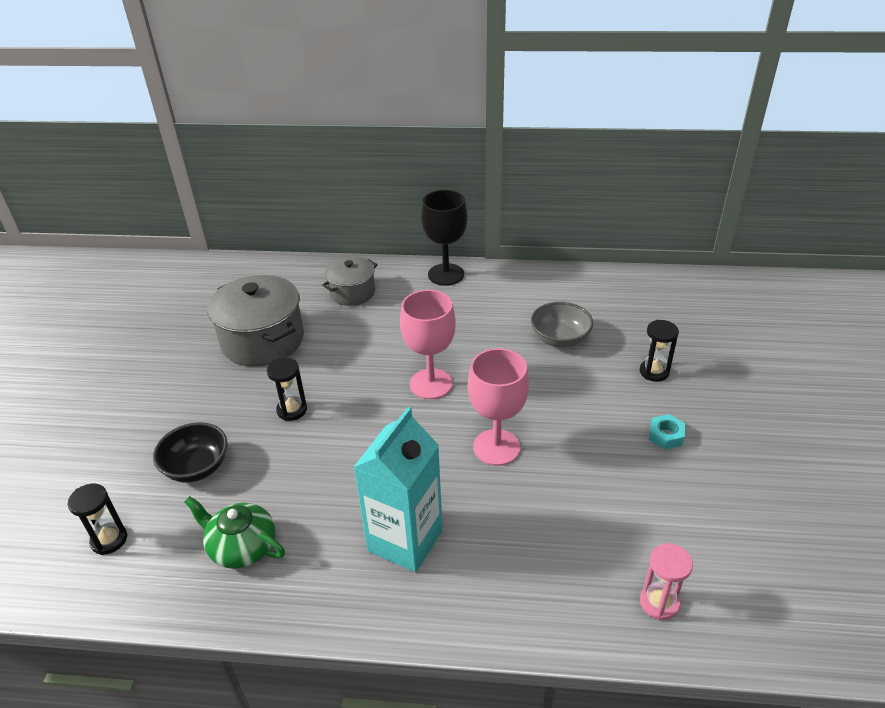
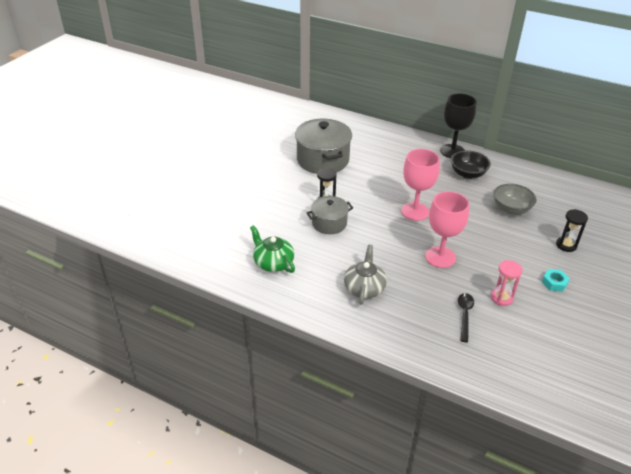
camera: 20 degrees right, 0 degrees up
(109, 540) = (205, 238): black hourglass -> none
(197, 467) = (262, 216): black bowl -> black bowl (468, 174)
(352, 292) = (387, 147): grey pot -> grey pot (329, 223)
(405, 540) = (364, 288): turquoise carton -> grey teapot
(570, 533) = (464, 315): none -> black spoon
(659, 602) = (502, 366): pink hourglass -> pink hourglass (501, 298)

